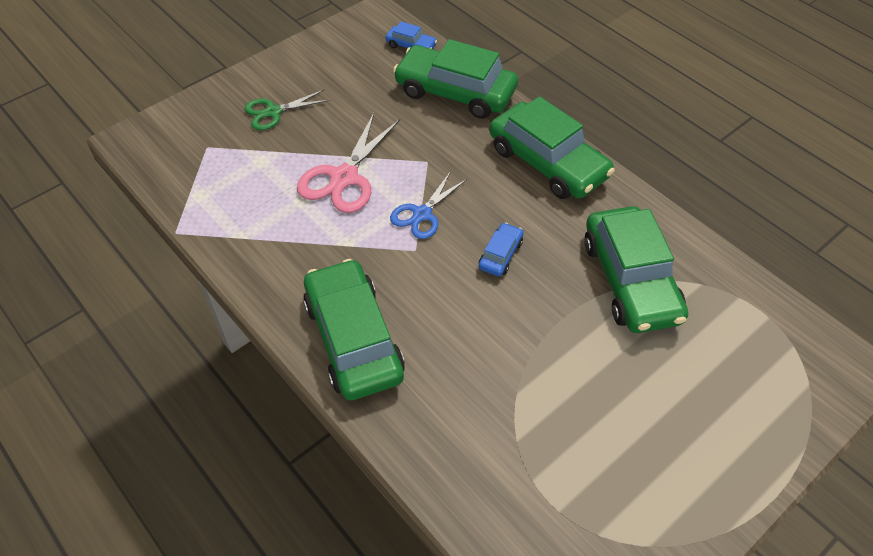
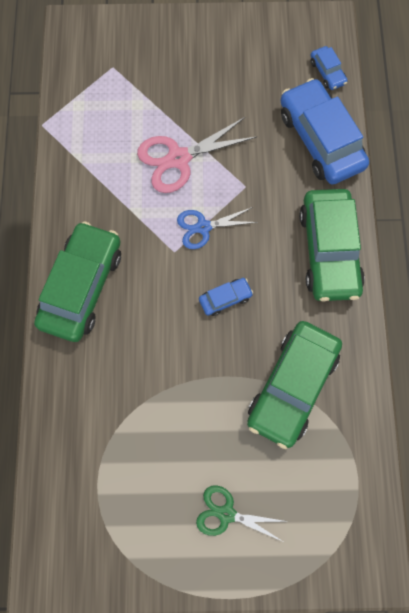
camera: 40 degrees right, 20 degrees up
(273, 112) = (178, 67): green scissors -> green scissors (226, 514)
(455, 92) = (320, 139): green car -> blue car

